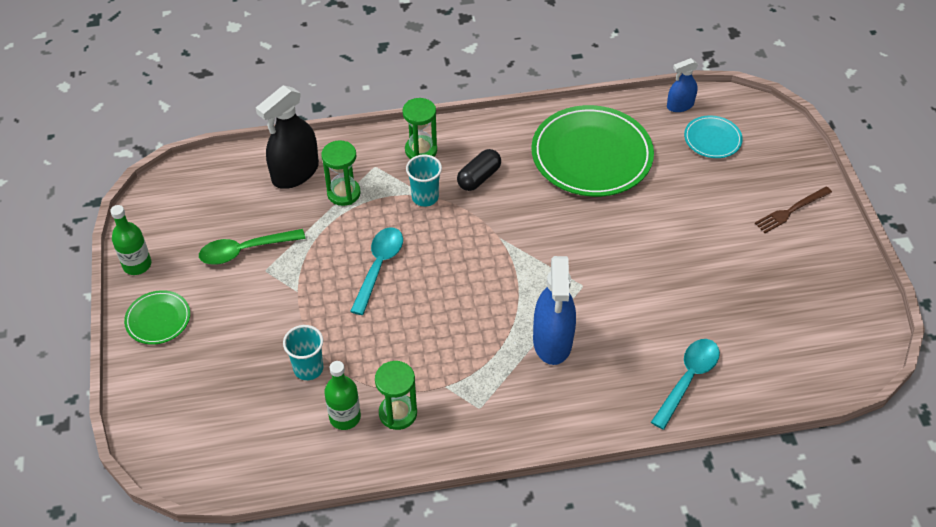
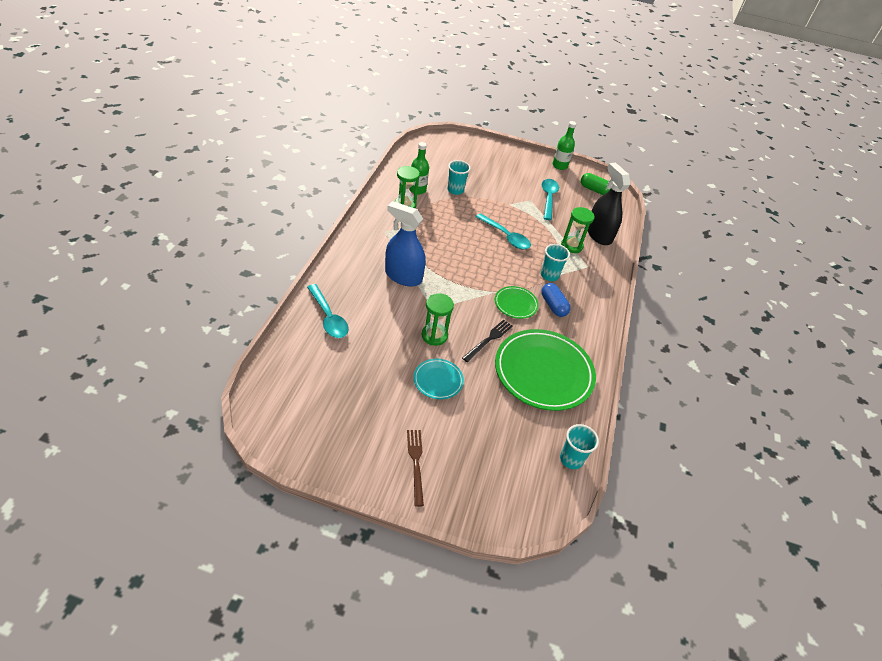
camera: 110 degrees right, 5 degrees down
(158, 319) = (519, 161): green plate -> green plate (515, 304)
(181, 205) = (594, 190): none -> green capsule
(245, 251) = (548, 198): green spoon -> turquoise spoon
(421, 150) = (592, 291): green hourglass -> green hourglass (434, 336)
(479, 177) = (553, 306): black capsule -> blue capsule
(586, 215) = (488, 339): none -> black fork
(680, 105) = (571, 459): blue spray bottle -> turquoise cup
(712, 139) = (521, 458): turquoise plate -> turquoise plate (438, 380)

